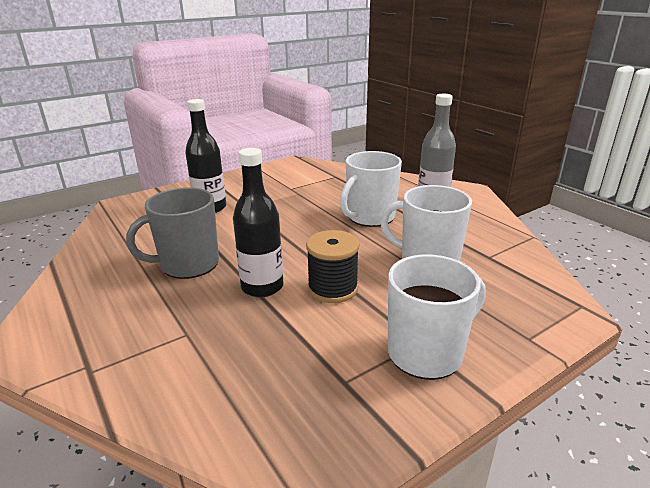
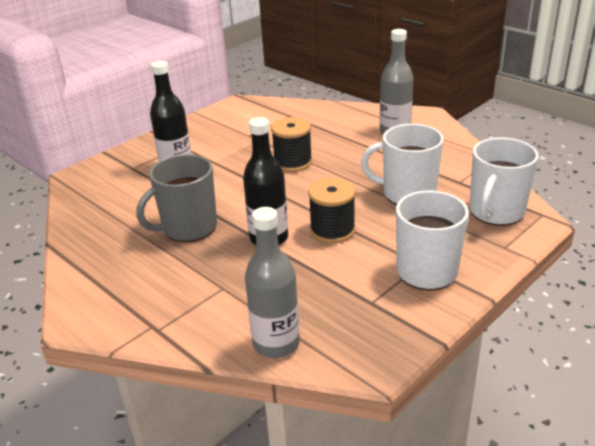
camera: 10 degrees left, 5 degrees up
(208, 416) = (276, 343): none -> grey bottle
(321, 217) = (293, 162): none -> black spool
(370, 217) = (340, 156): white mug -> white mug (496, 212)

